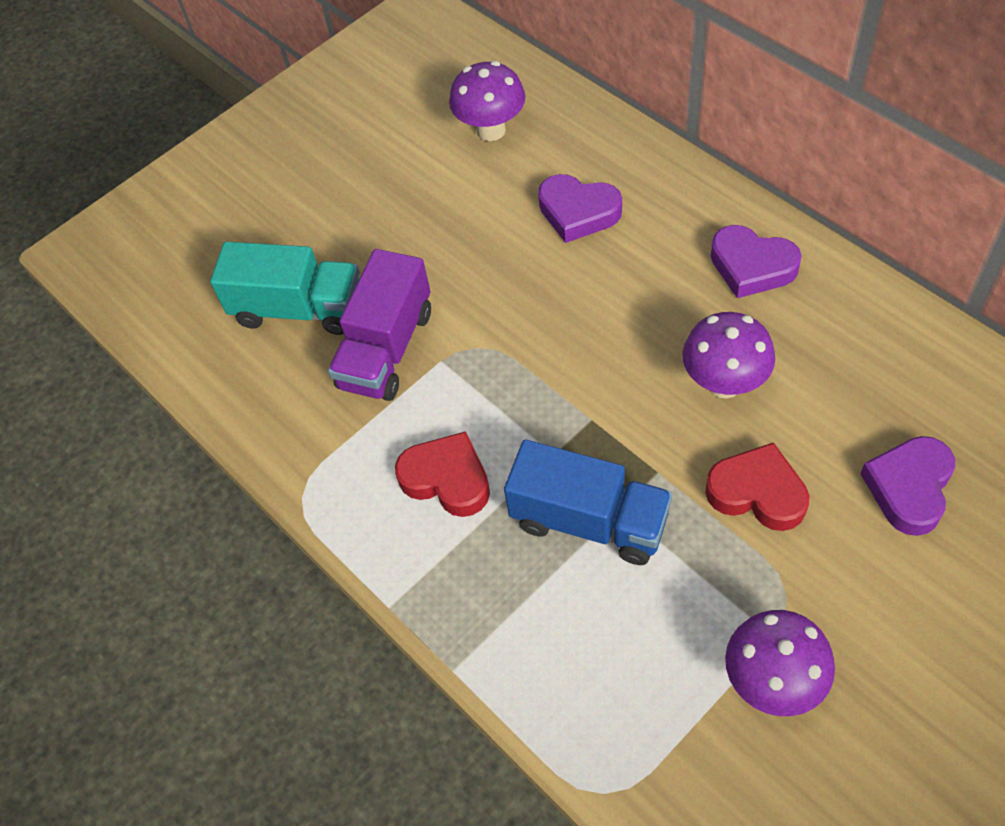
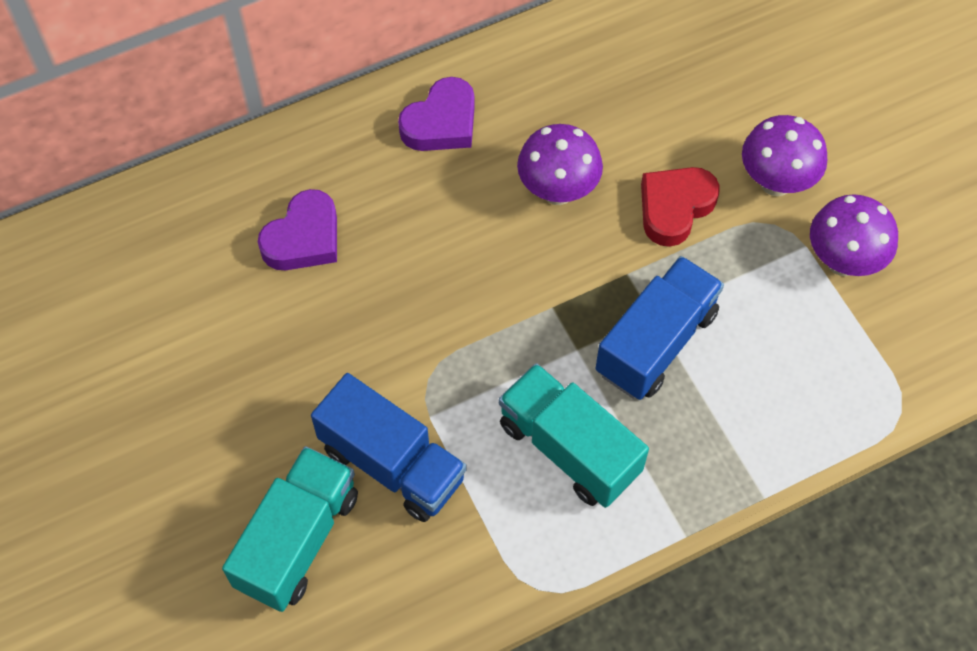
camera: 80 degrees left, 5 degrees up
(386, 349) = (392, 463): purple truck -> blue truck
(447, 479) = (569, 448): red heart -> turquoise truck
(491, 130) = (145, 282): purple mushroom -> purple mushroom (776, 182)
(909, 488) = (708, 104): purple heart -> none

